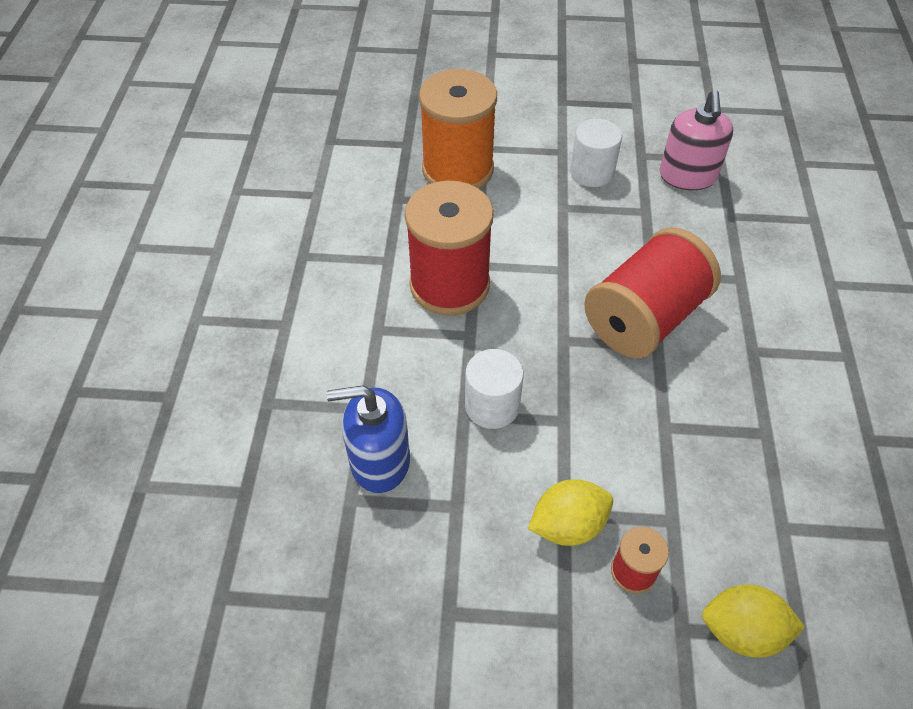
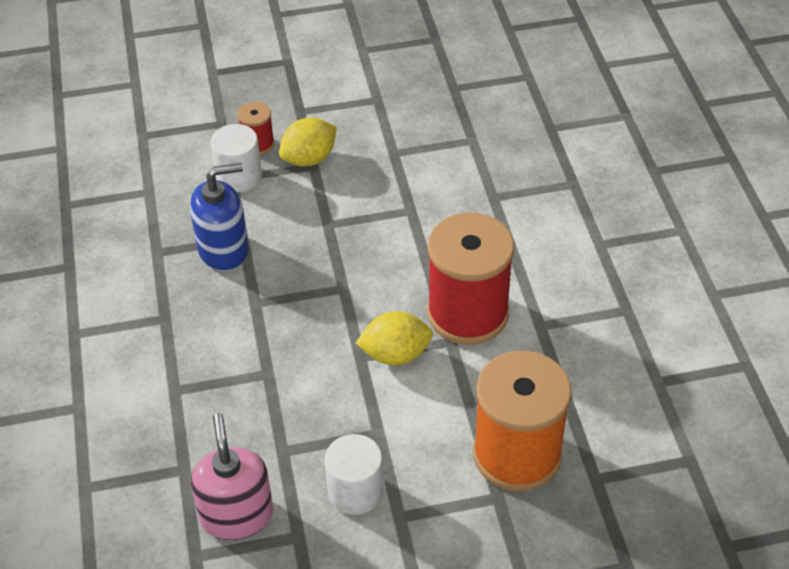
camera: 165 degrees right, 5 degrees down
(379, 461) = (463, 165): blue soap dispenser -> blue soap dispenser (224, 250)
(492, 406) = (390, 221): white cylinder -> white cylinder (239, 176)
(644, 318) = (270, 324): red spool -> none
(742, 631) = (182, 130): yellow lemon -> yellow lemon (395, 354)

